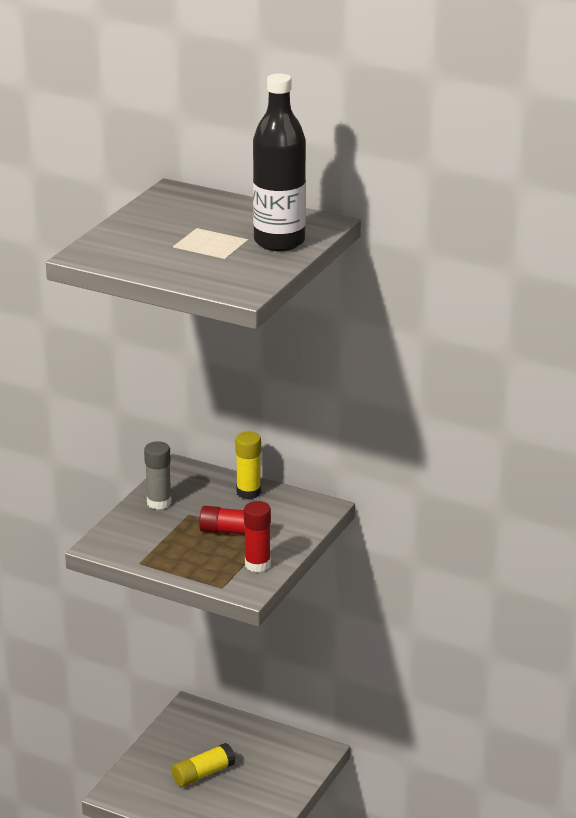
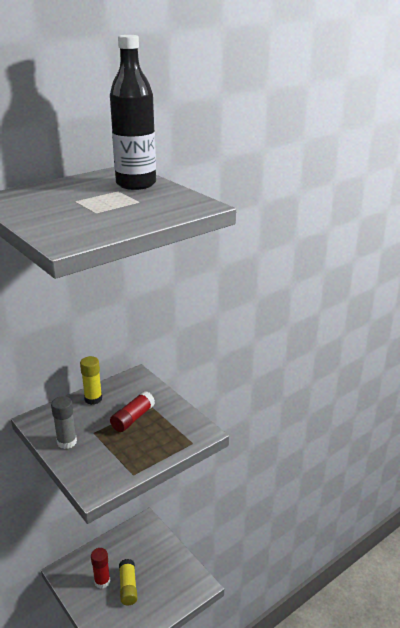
camera: 65 degrees left, 0 degrees up
(257, 564) = (178, 419): red glue stick -> red glue stick (102, 581)

